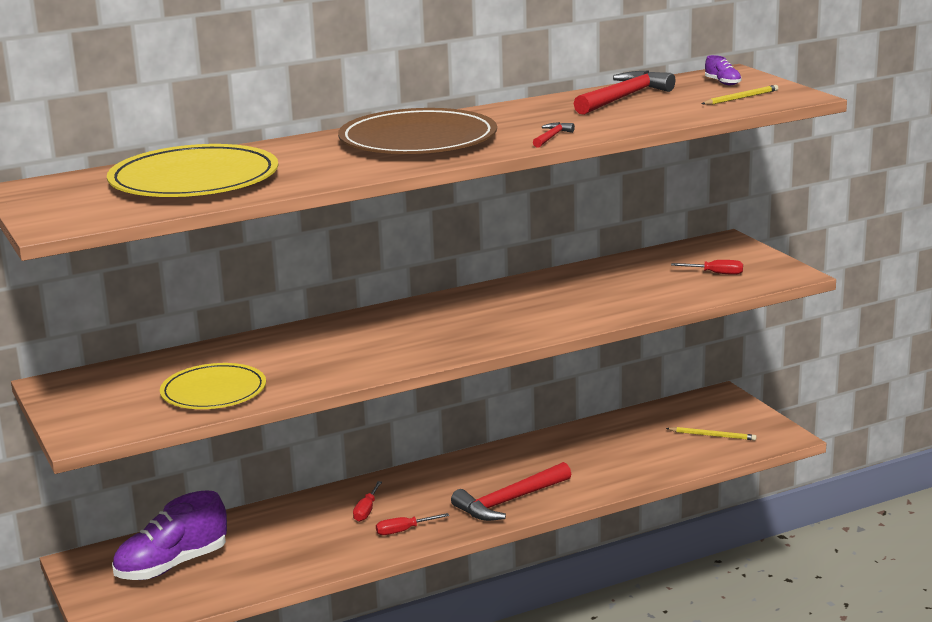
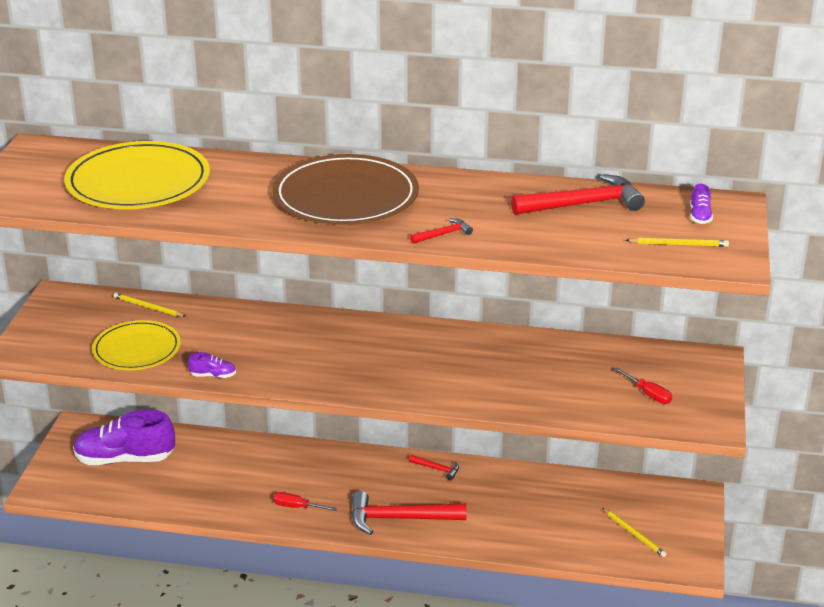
camera: 35 degrees right, 10 degrees up
(171, 362) = (148, 307): none -> yellow pencil
(326, 382) = (213, 375): none -> purple shoe
(366, 510) = (294, 475): red screwdriver -> none
(491, 457) = (437, 469): none -> red hammer

